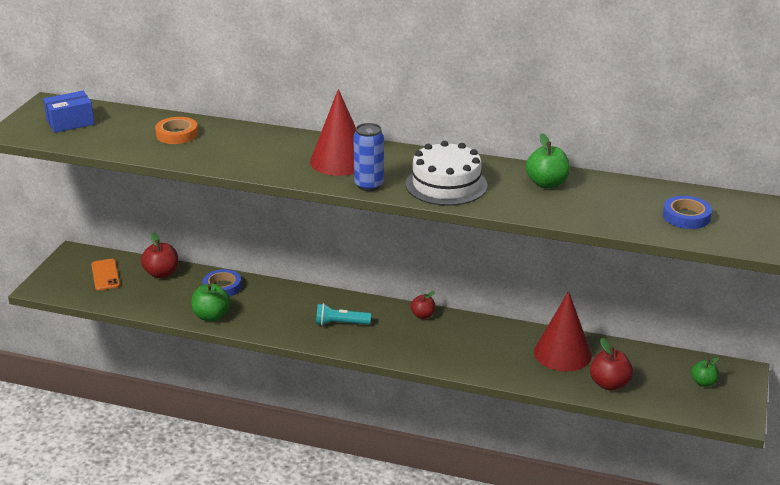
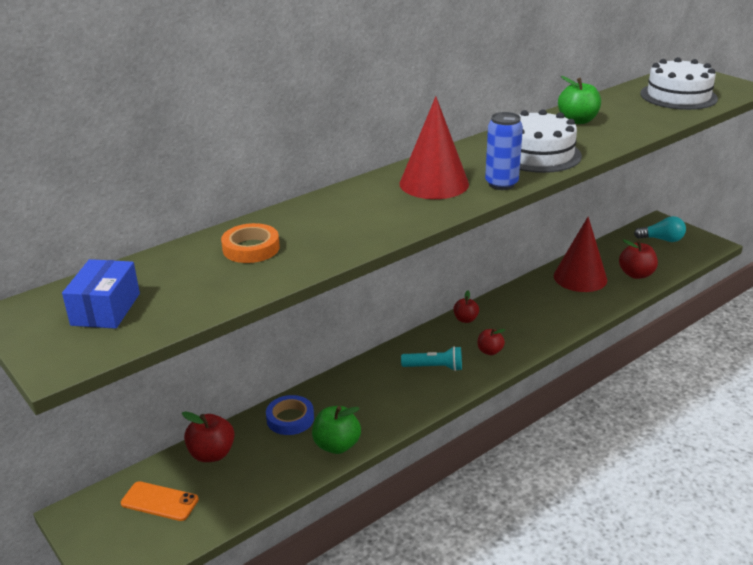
camera: 55 degrees left, 0 degrees up
(341, 323) = (434, 367): turquoise flashlight -> turquoise flashlight turned 120 degrees counterclockwise
(389, 342) = (490, 351): none -> red apple
(686, 216) = (678, 96): blue tape -> white cake
(703, 382) = (662, 239): green apple -> turquoise light bulb

